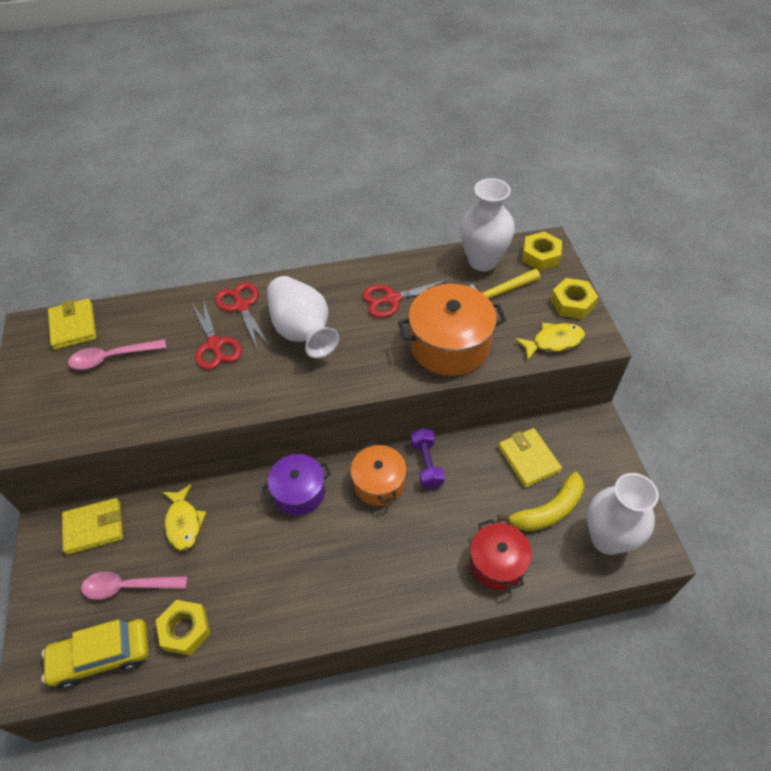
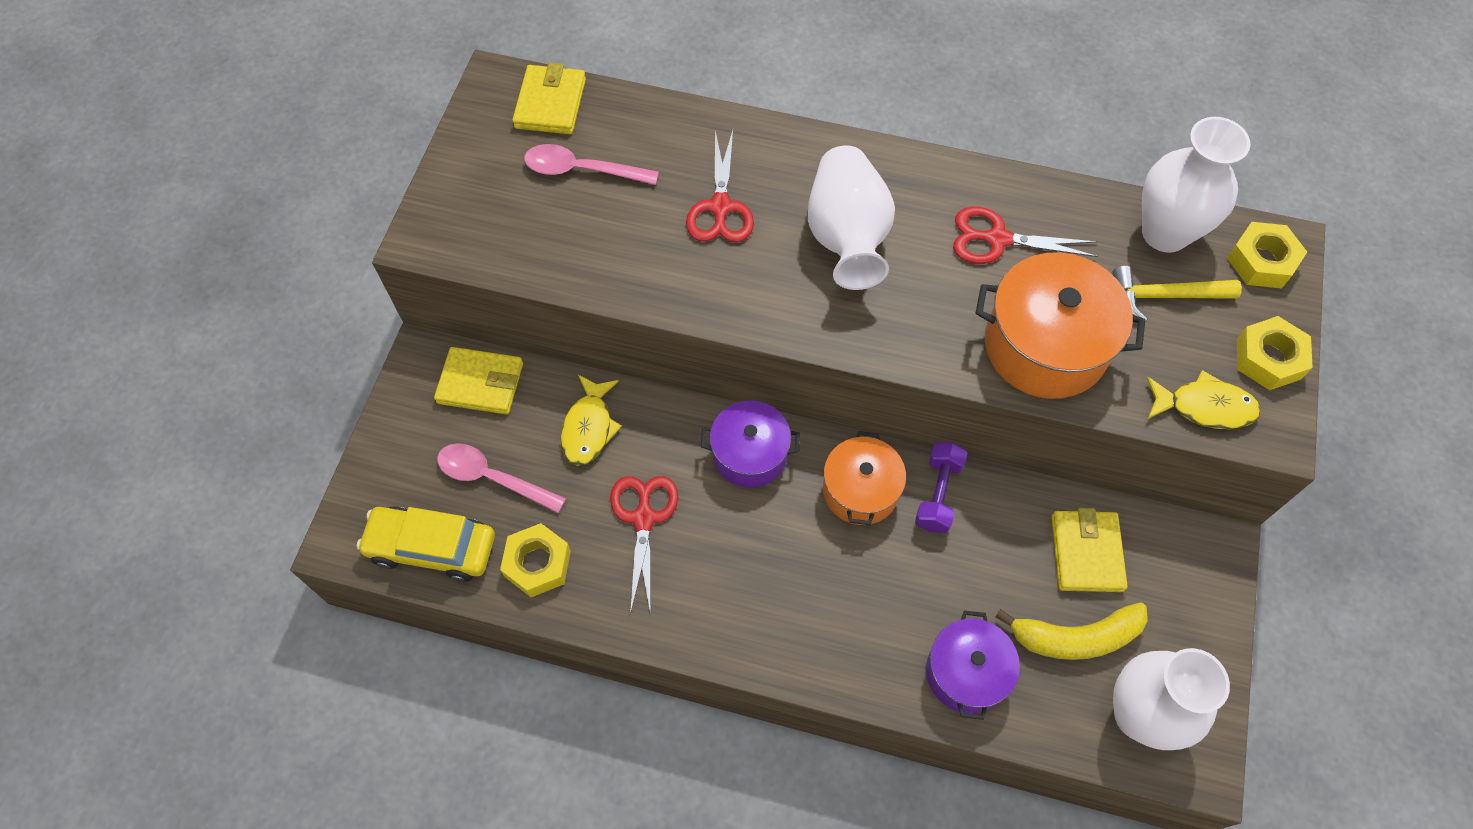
camera: 25 degrees right, 10 degrees up
(241, 306) = (780, 163): red scissors -> red scissors (644, 518)
(497, 563) = (966, 672): red pot -> purple pot

